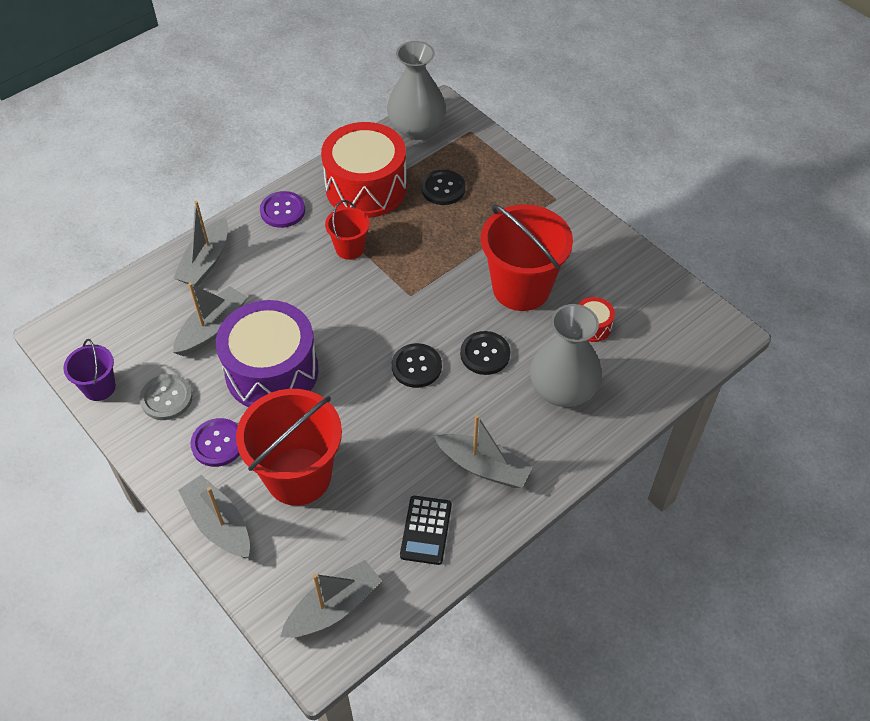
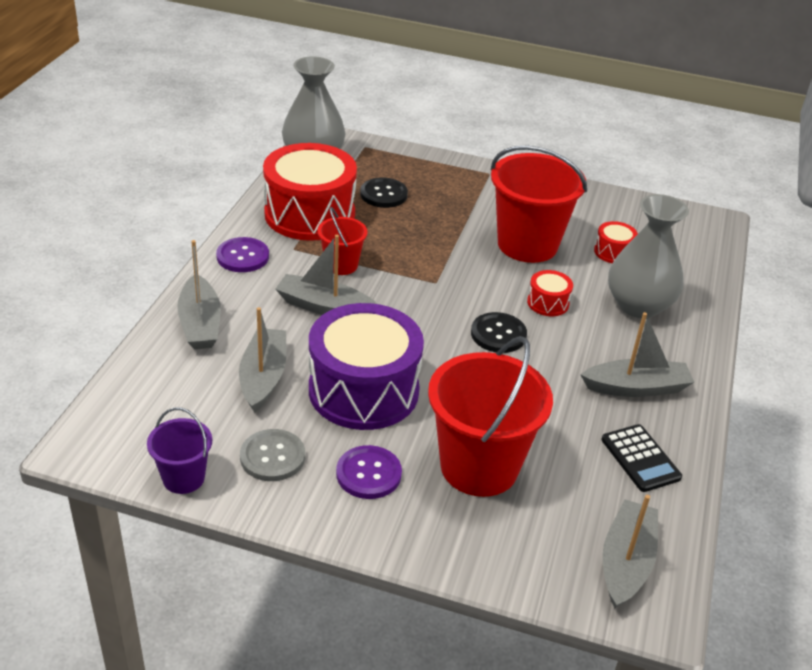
camera: 35 degrees left, 15 degrees down
(219, 524) = (441, 544): grey boat -> grey boat (324, 307)
(485, 354) = (548, 303): black button -> red drum

